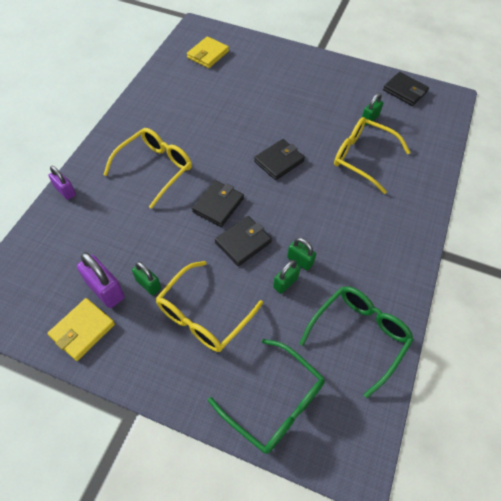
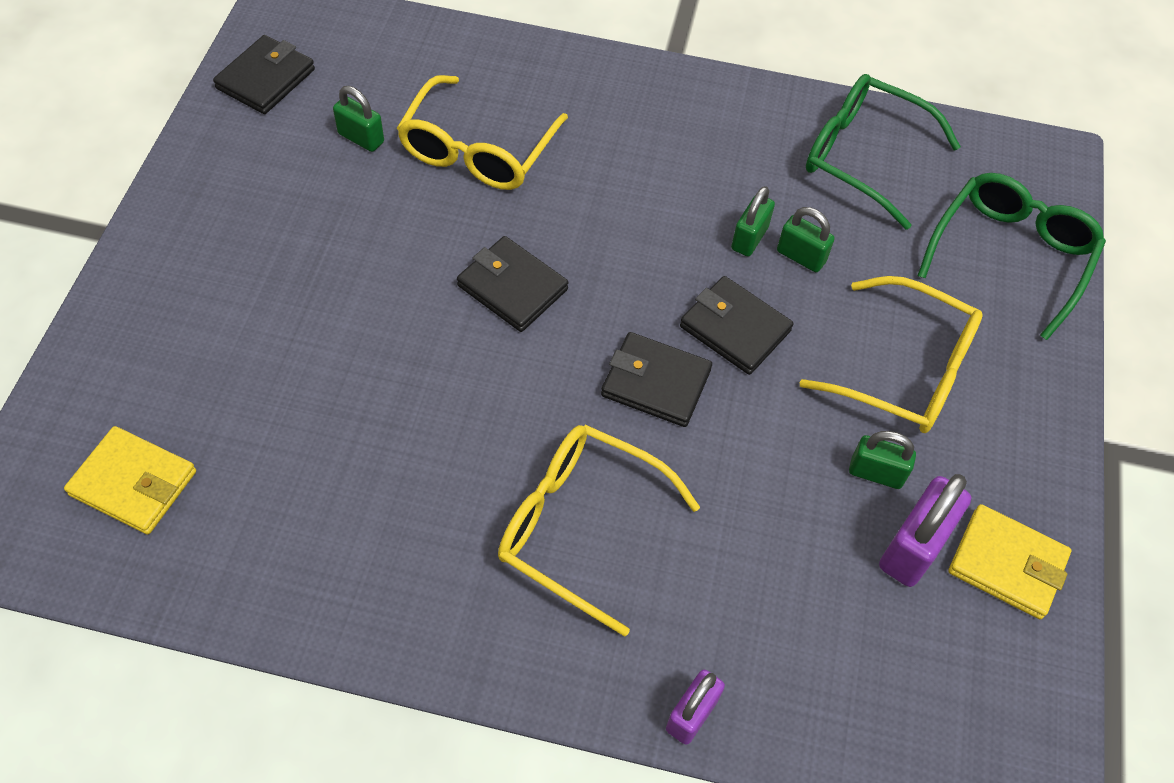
camera: 100 degrees left, 0 degrees up
(148, 284) = (876, 473): green padlock -> green padlock turned 75 degrees clockwise

